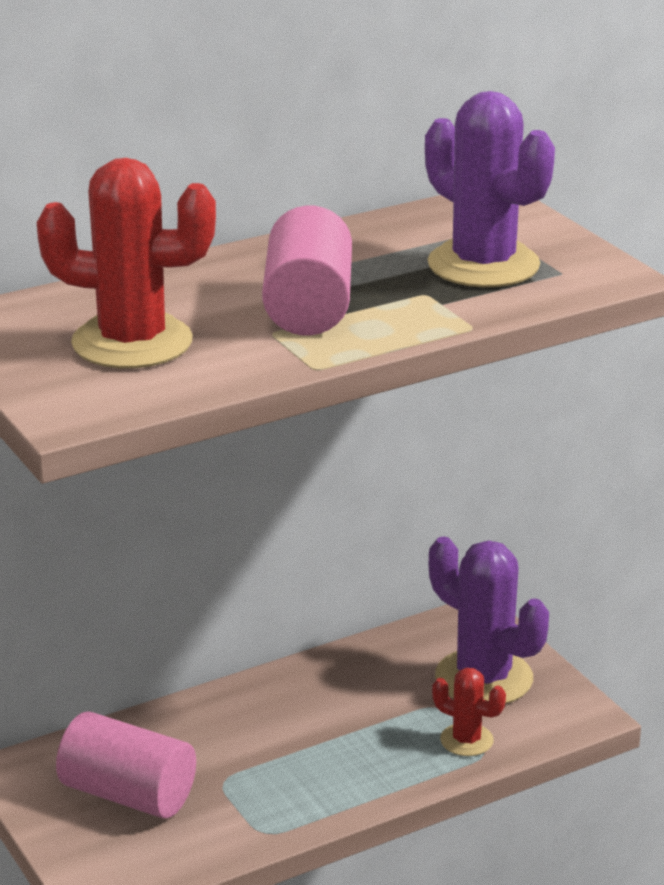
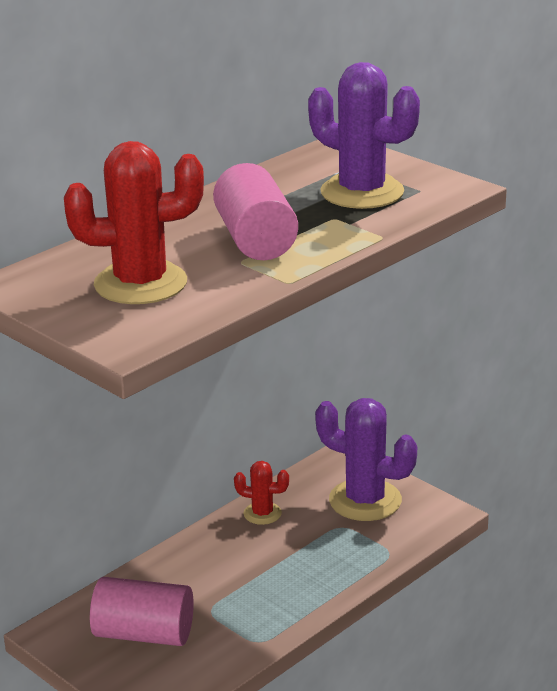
camera: 15 degrees left, 0 degrees up
(466, 740) = (373, 547): red cactus -> red cactus (262, 513)

